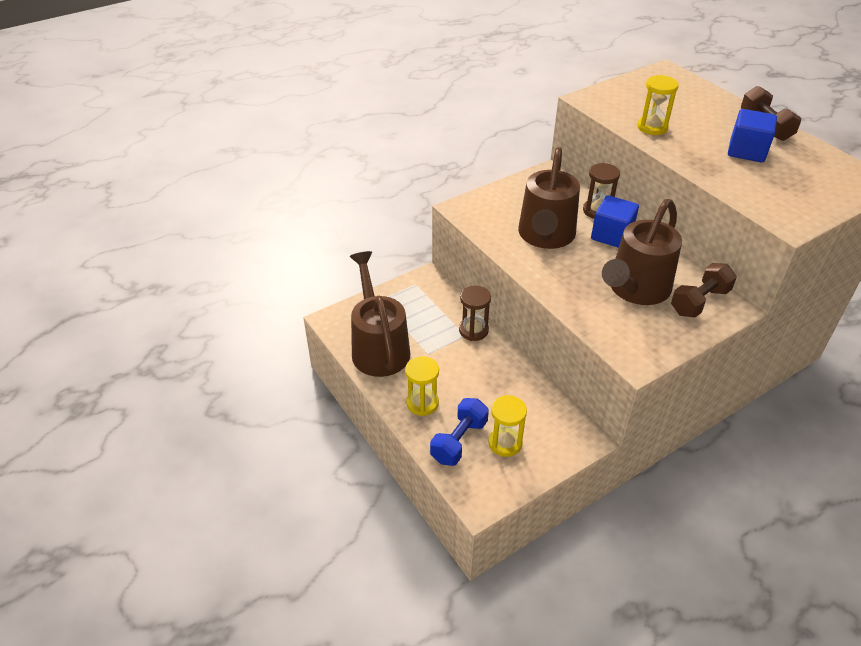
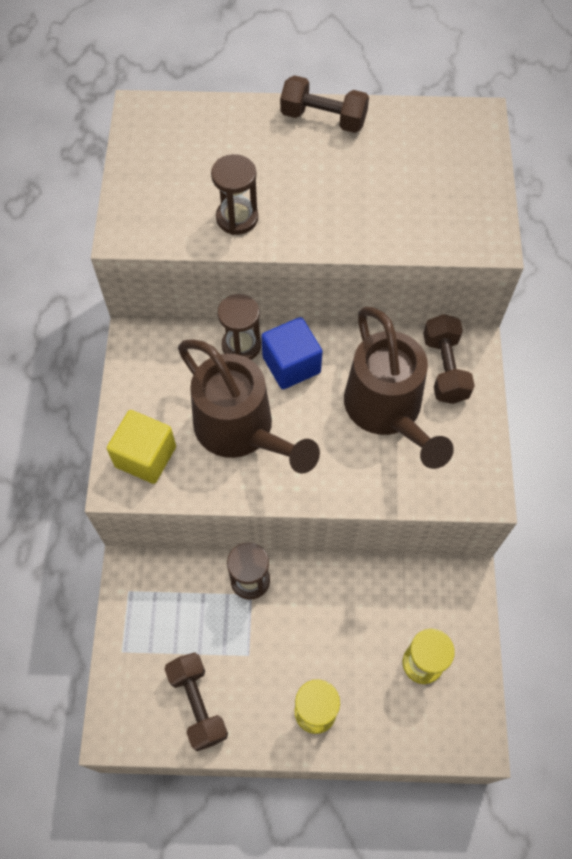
camera: 55 degrees left, 20 degrees up
(378, 346) = (198, 704): brown watering can -> brown dumbbell
(459, 441) = (390, 708): blue dumbbell -> none
(487, 210) = (145, 456): none -> yellow cube
(652, 127) = (237, 218): yellow hourglass -> brown hourglass
(746, 151) = (350, 172): blue cube -> none

